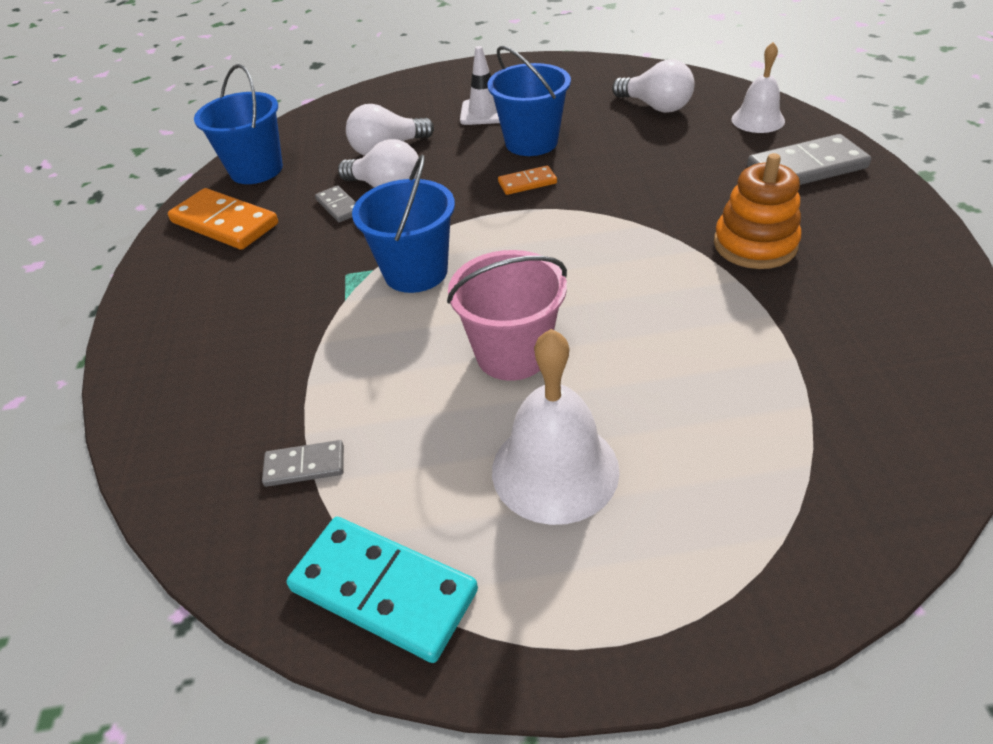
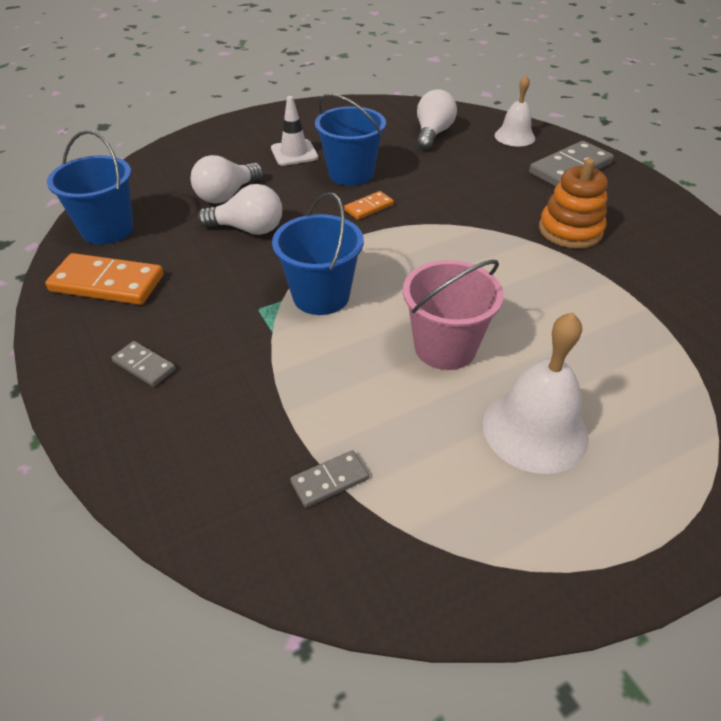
camera: 25 degrees left, 0 degrees up
(339, 206) = (213, 251): grey domino -> grey domino (144, 366)
(383, 590) = (464, 563): turquoise domino -> none
(655, 106) = (432, 134): white light bulb -> white light bulb turned 90 degrees counterclockwise

